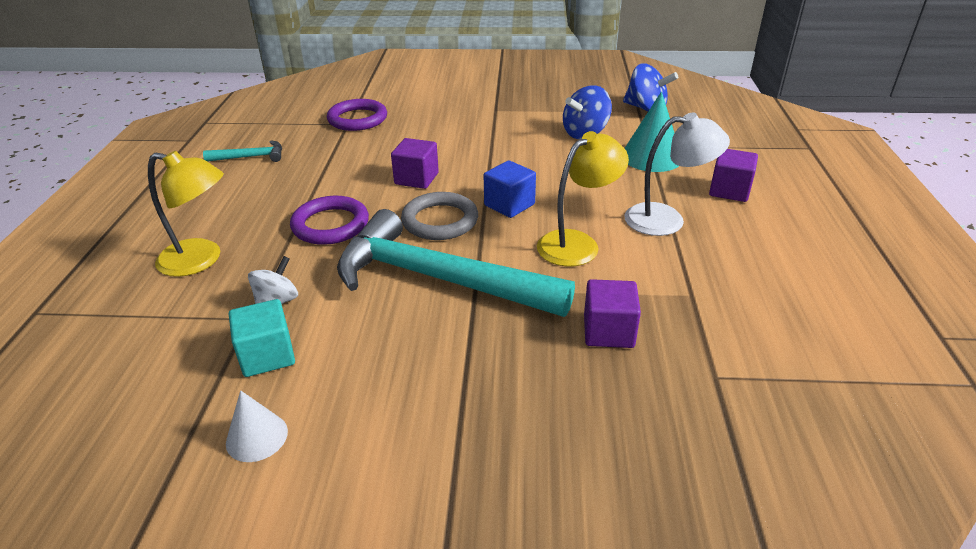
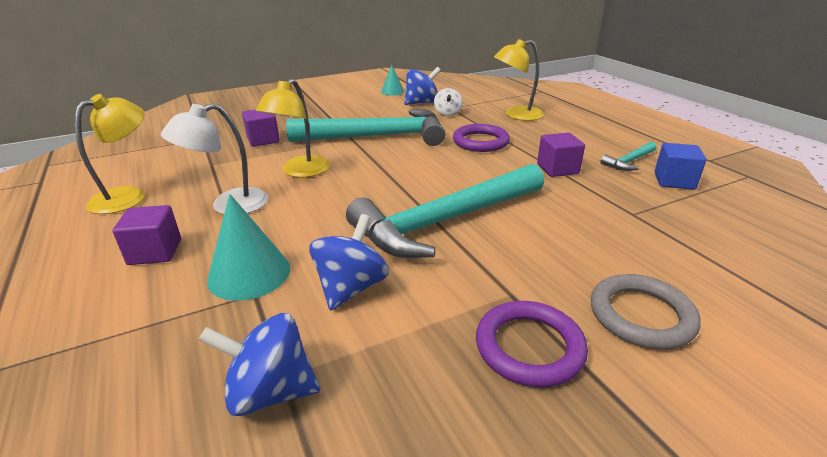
camera: 150 degrees right, 5 degrees down
(257, 437) = (392, 91): white cone -> turquoise cone
(267, 355) = (422, 103): turquoise cube -> blue spinning top
(357, 119) = (636, 222): purple ring -> purple ring (529, 347)
(416, 178) = (472, 181): purple cube -> purple cube (557, 169)
(440, 221) = (413, 160): grey ring -> grey ring (641, 315)
(484, 153) = (445, 221): none -> turquoise hammer
(509, 205) = (372, 182): blue cube -> blue cube (674, 181)
(788, 266) = (128, 196): none -> yellow lamp

